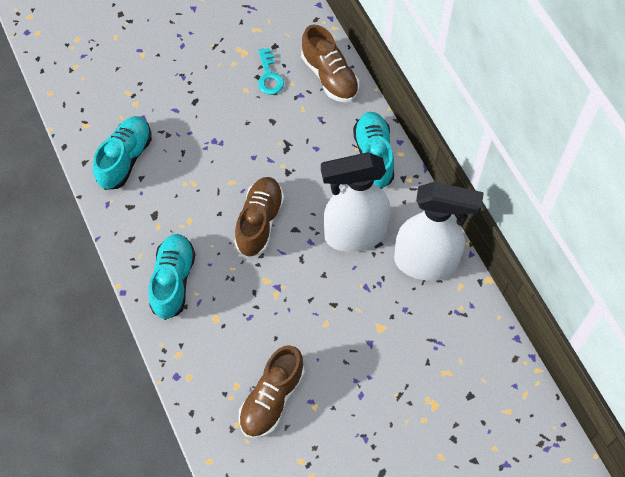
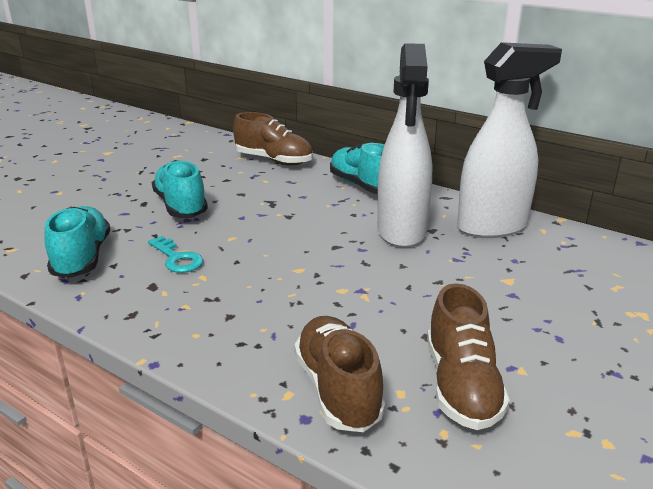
camera: 30 degrees left, 35 degrees down
(173, 281) = (222, 329): turquoise shoe -> turquoise shoe (181, 206)
(259, 222) = (290, 253): brown shoe -> brown shoe (338, 389)
(269, 76) = (213, 173): turquoise key -> turquoise key (177, 258)
(354, 235) = (401, 232): white spray bottle -> white spray bottle turned 45 degrees counterclockwise

